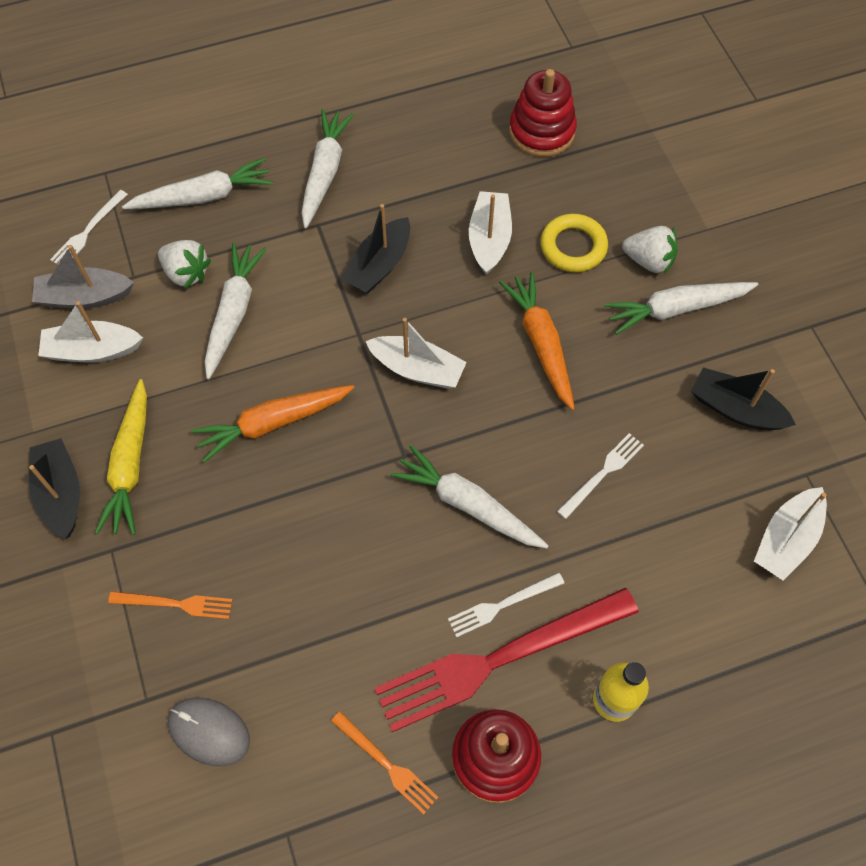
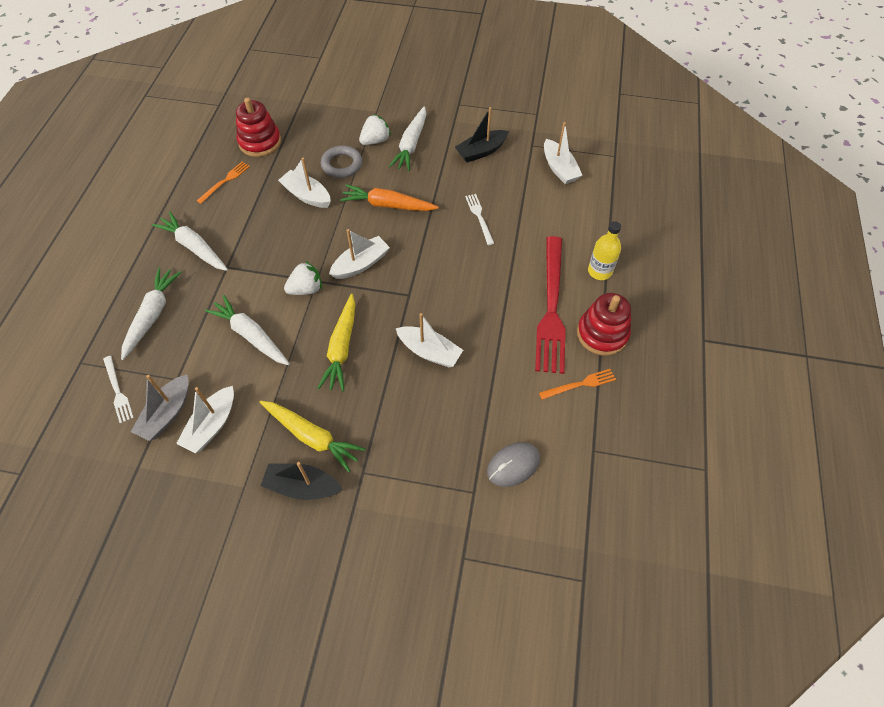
camera: 60 degrees left, 5 degrees down
(175, 604) = (423, 450): orange fork -> orange fork (225, 181)
(186, 273) = (200, 348): white strawberry -> white strawberry (306, 289)
(273, 423) = (341, 348): orange carrot -> yellow carrot
(327, 532) = (429, 352): none -> white boat
(379, 265) = (280, 250): black boat -> none
(468, 504) = (457, 280): white carrot -> none
(502, 605) = (523, 292): white fork -> none
(573, 247) = (342, 165): yellow ring -> grey ring

